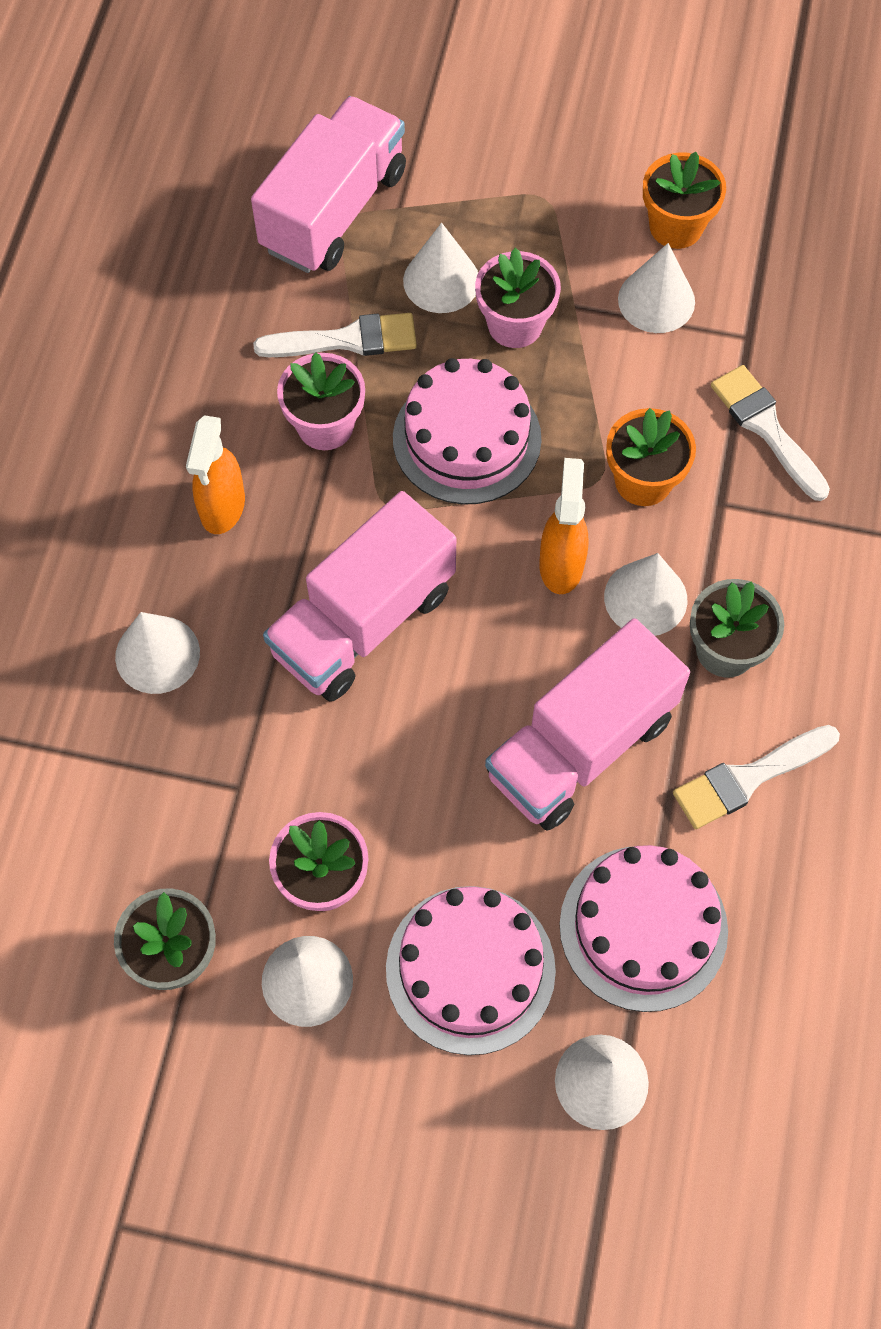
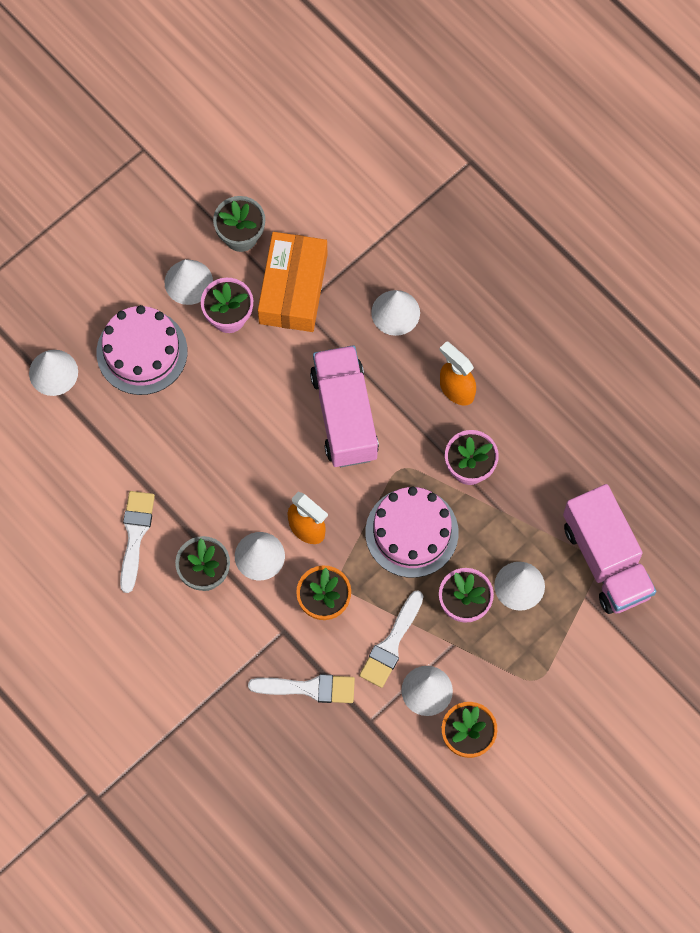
camera: 125 degrees right, 5 degrees up
(214, 818) = (293, 288): none -> orange box
(346, 340) = (515, 512): white brush -> white brush (391, 643)
(581, 746) = (207, 471): pink truck -> none
(643, 927) = (103, 437): pink cake -> none

